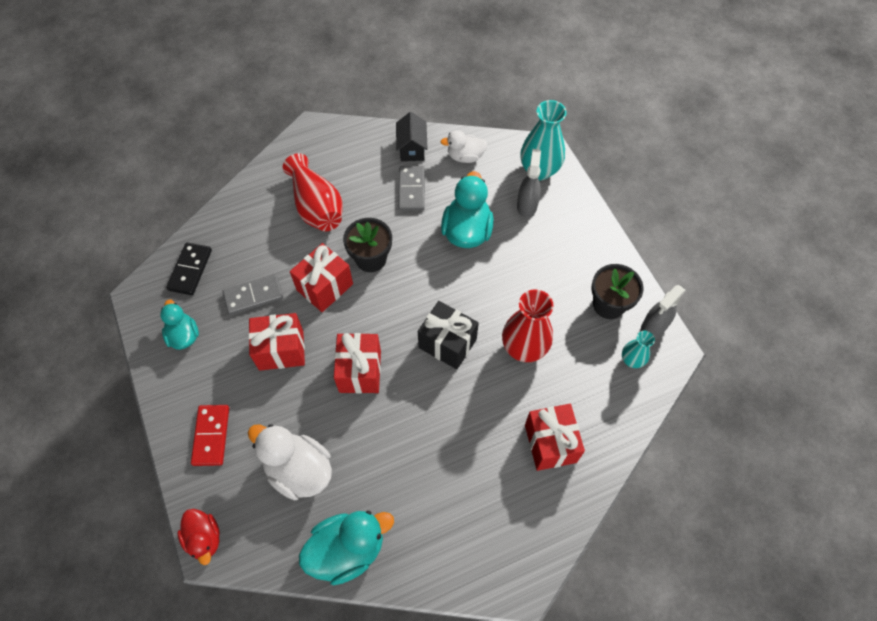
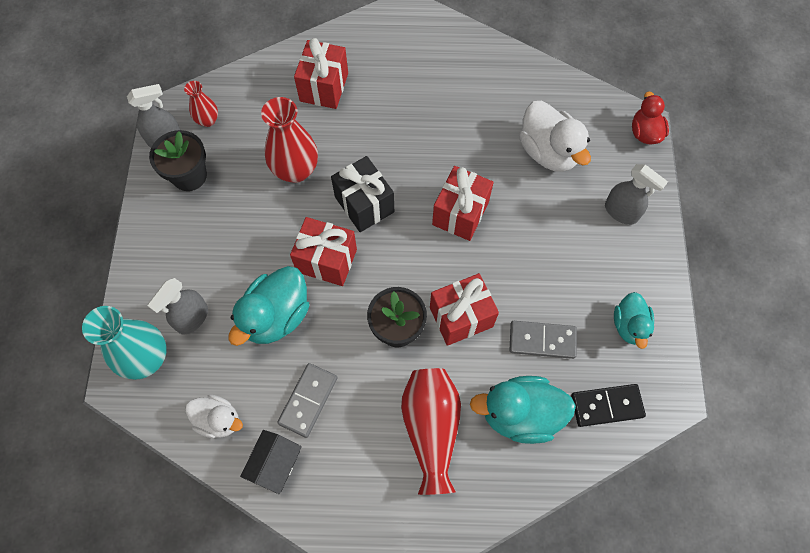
camera: 155 degrees left, 5 degrees up
(190, 270) = (606, 405): black domino -> black domino turned 45 degrees clockwise
(211, 436) = (621, 212): red domino -> grey spray bottle
(281, 350) = (530, 266): red gift -> red gift (326, 260)
(347, 549) = (528, 80): turquoise duck -> turquoise duck (520, 414)
(631, 360) = (208, 120): turquoise vase -> red vase

